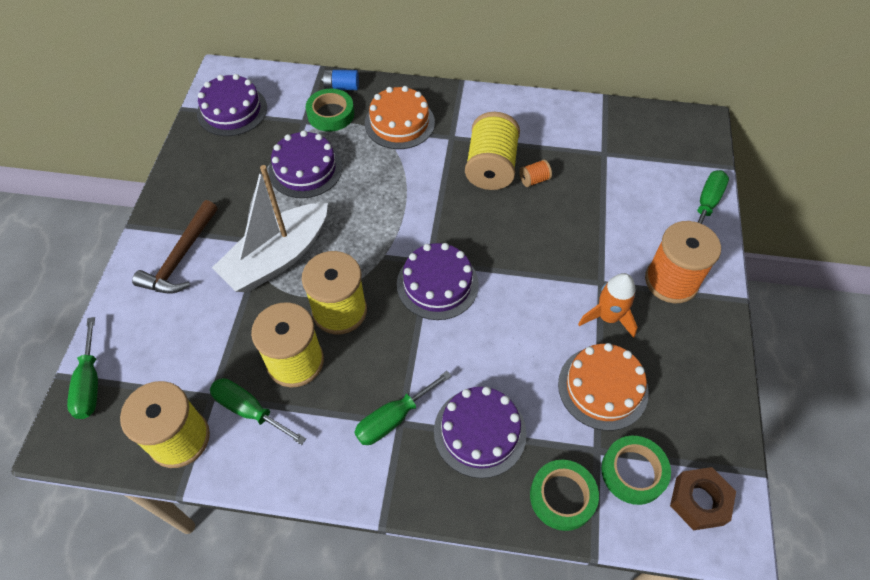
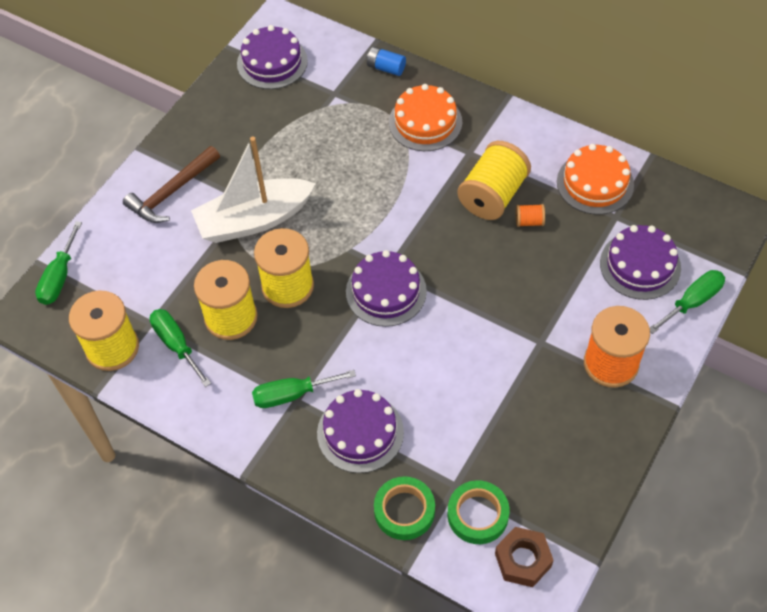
camera: 25 degrees right, 0 degrees up
(305, 169) = (315, 142): purple cake -> purple cake (640, 265)
(330, 114) = (363, 93): green tape -> none
(602, 387) = (489, 435): orange cake -> orange cake (595, 183)
(608, 317) = (529, 375): orange rocket -> none

